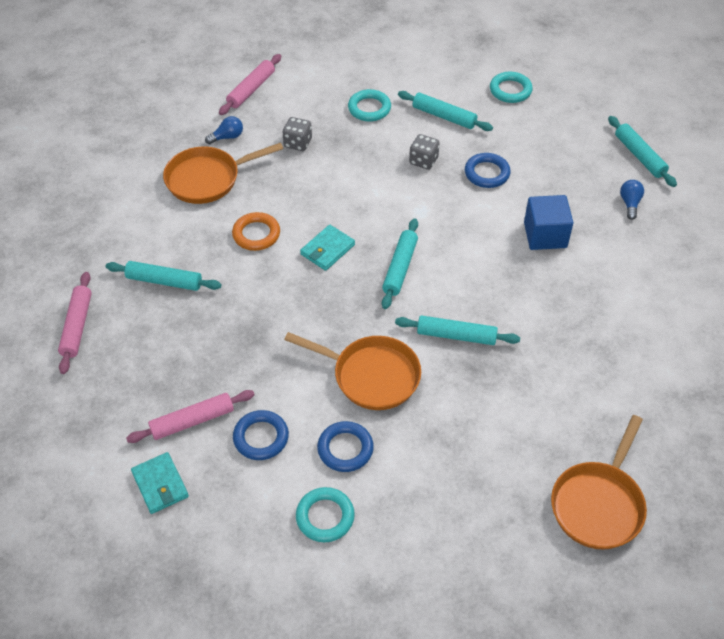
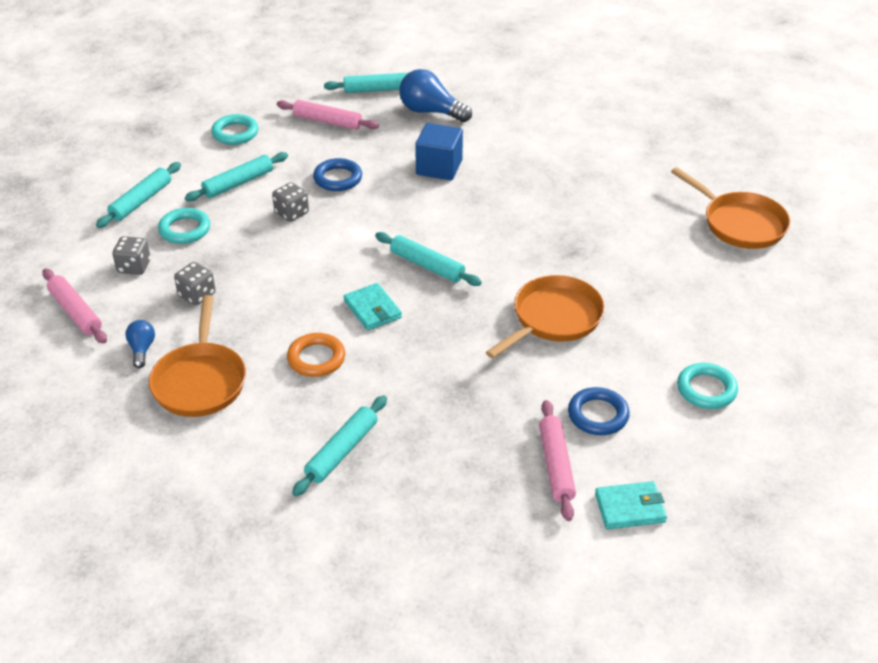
camera: 70 degrees left, 10 degrees down
(77, 326) = (369, 547): pink rolling pin -> pink rolling pin (327, 121)
(313, 99) = (134, 267): none -> grey dice
(345, 449) = (633, 357): blue ring -> none
(456, 336) = (530, 252): turquoise rolling pin -> turquoise rolling pin (141, 201)
(630, 203) = (431, 112): blue light bulb -> blue light bulb, size x1.88

